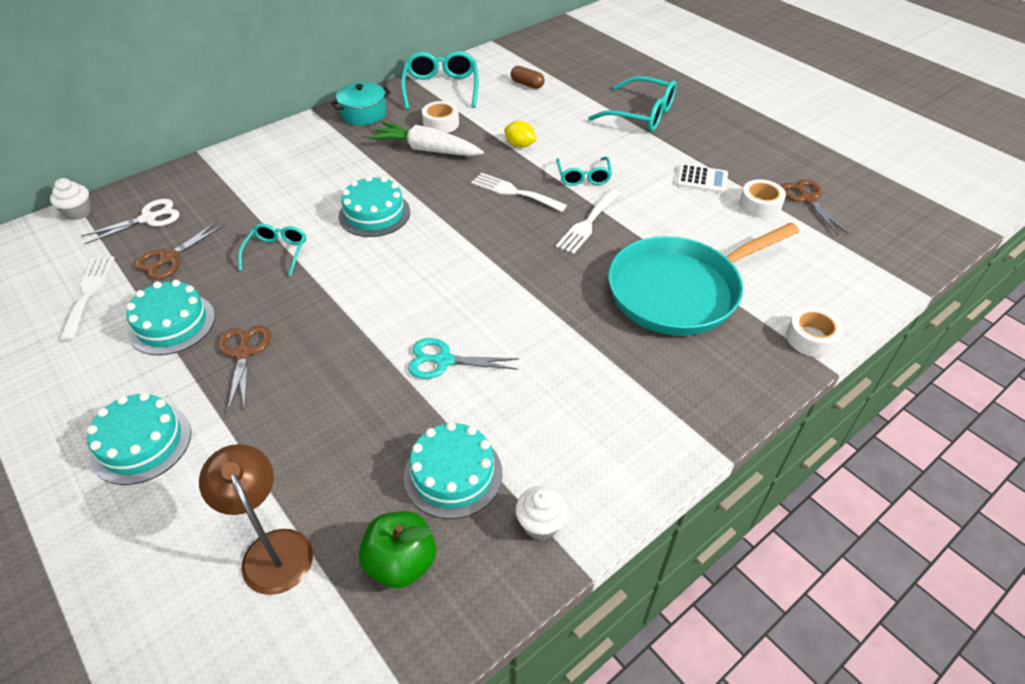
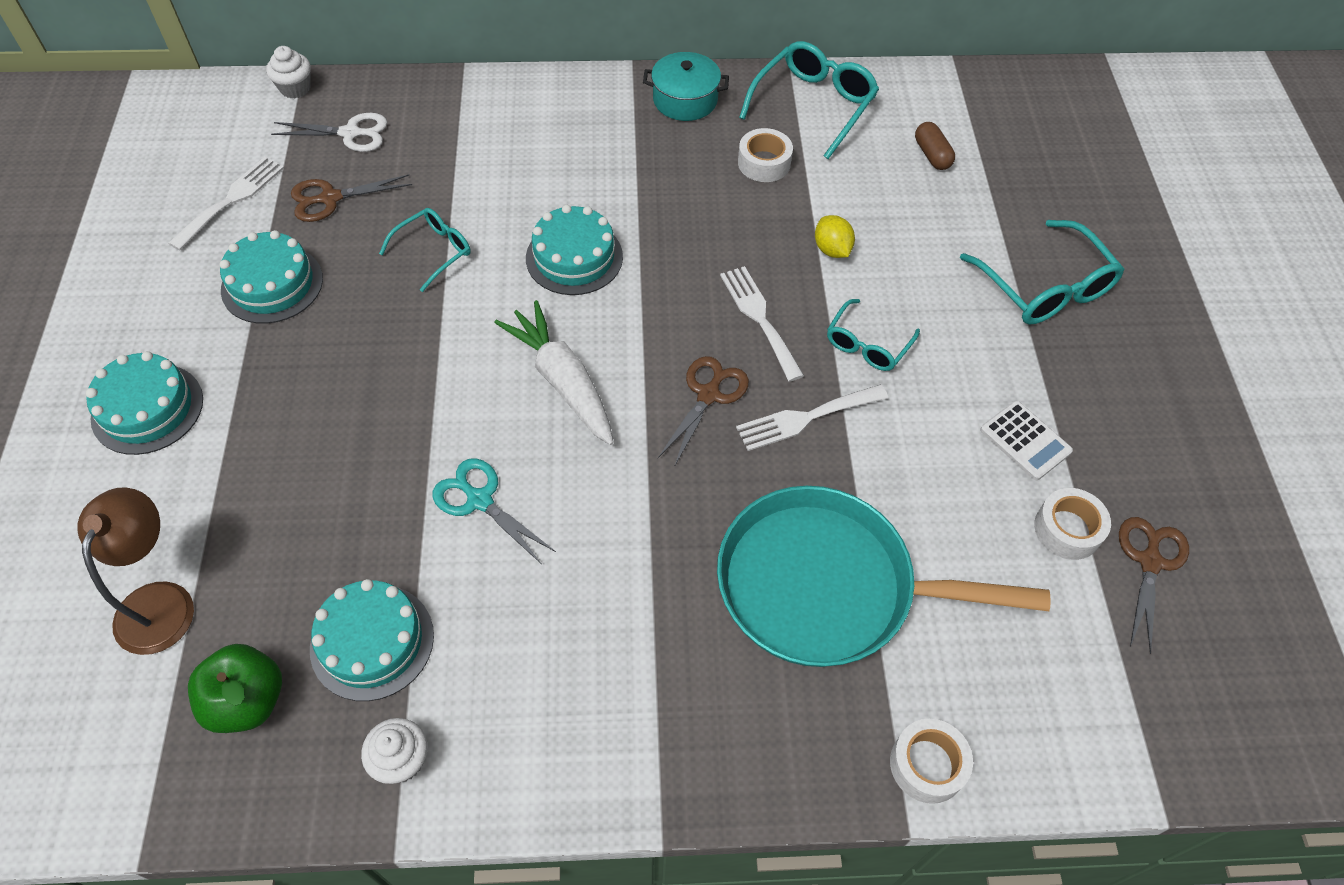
camera: 35 degrees right, 10 degrees up
(244, 353) = (305, 362): brown scissors -> brown scissors (708, 395)
(427, 150) = (712, 195): white carrot -> white carrot (562, 381)

